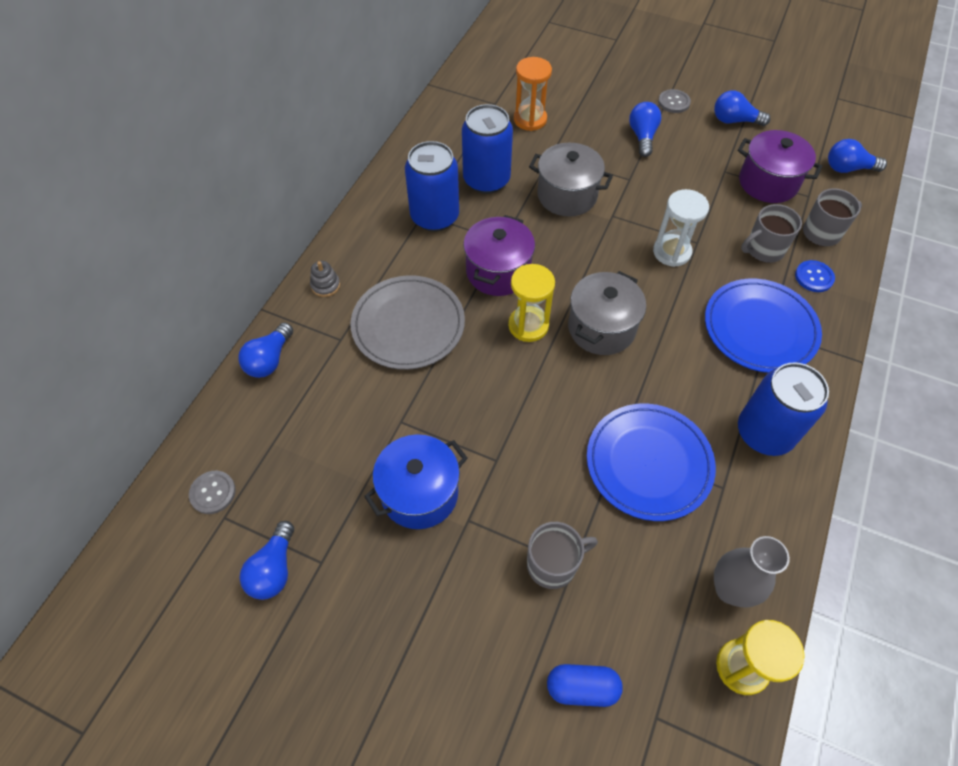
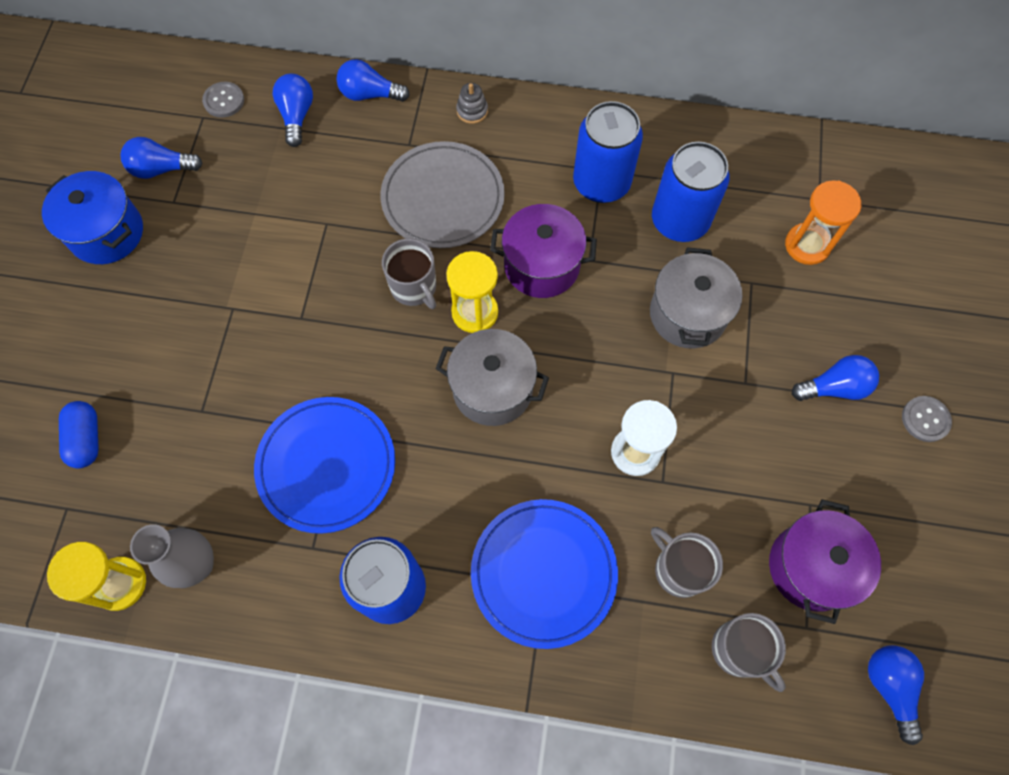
camera: 75 degrees right, 10 degrees up
(419, 493) = (252, 260): blue pot -> blue pot (107, 233)
(553, 564) = (199, 392): grey mug -> grey mug (414, 287)
(734, 121) = (923, 509): blue light bulb -> blue light bulb (297, 116)
(814, 277) = (651, 640): blue button -> none

